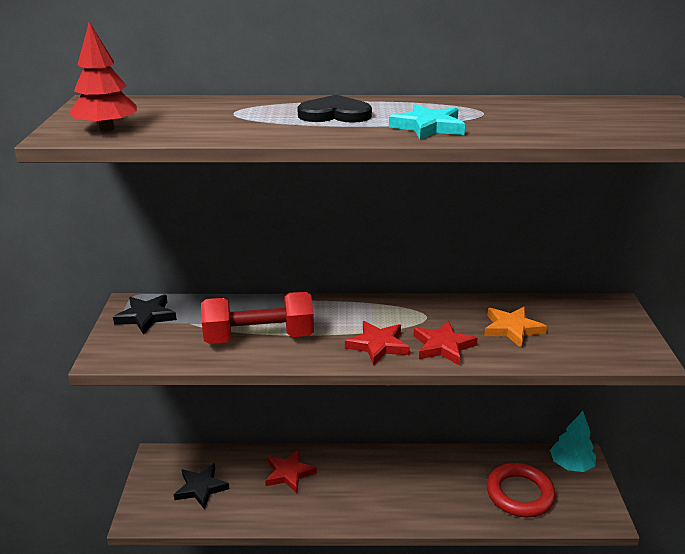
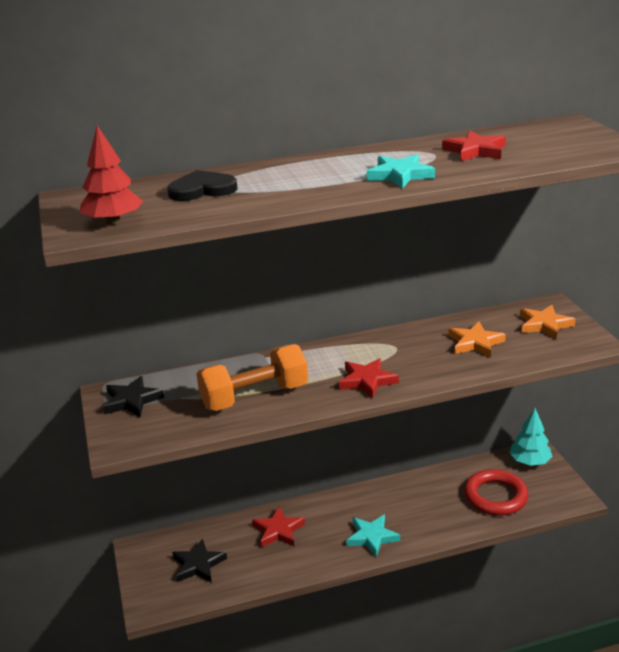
camera: 15 degrees left, 0 degrees up
(259, 337) = (254, 396): red dumbbell -> orange dumbbell
(334, 114) = (309, 175): black heart -> black heart (202, 189)
(375, 504) = (372, 537): none -> turquoise star
(443, 346) = (424, 370): red star -> red star (475, 151)
(598, 325) = (544, 325): none -> orange star

